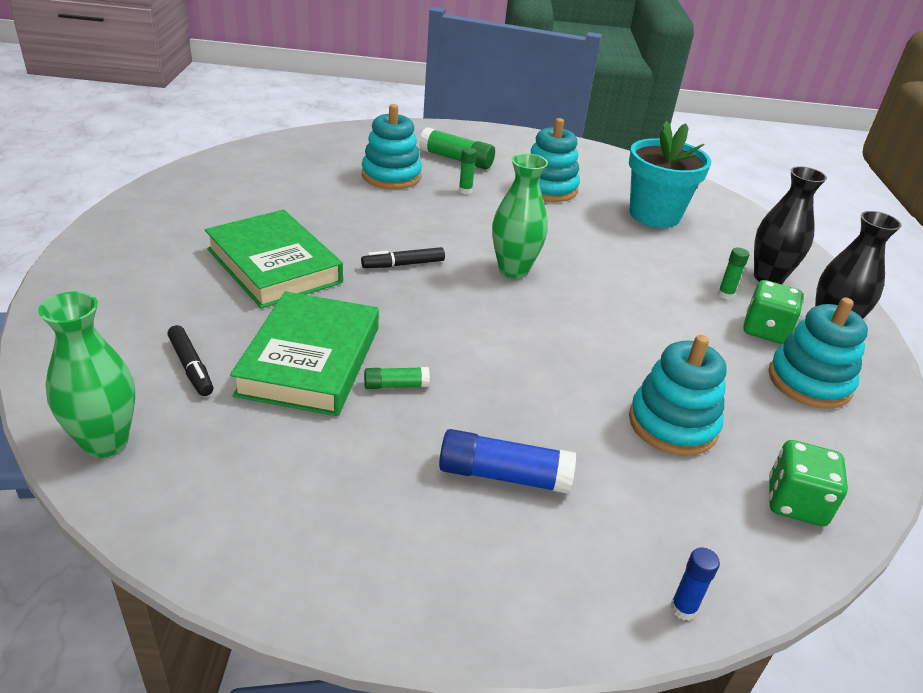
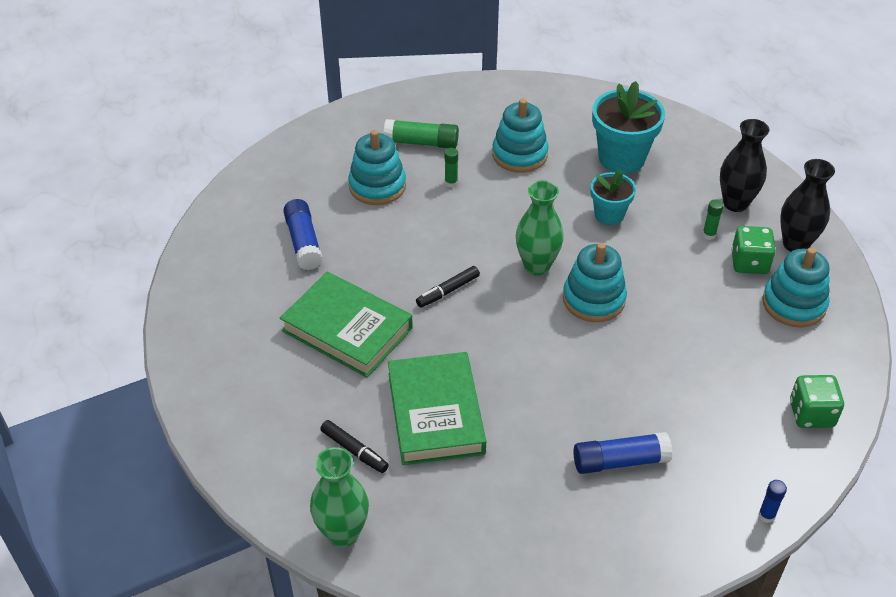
camera: 15 degrees left, 10 degrees up
(288, 194) = (303, 242): none -> blue glue stick
(396, 385) = (509, 413): green glue stick -> none
(617, 252) = (609, 215): none -> turquoise flower pot
(672, 424) = (713, 378): turquoise stacking toy -> turquoise stacking toy (593, 299)

